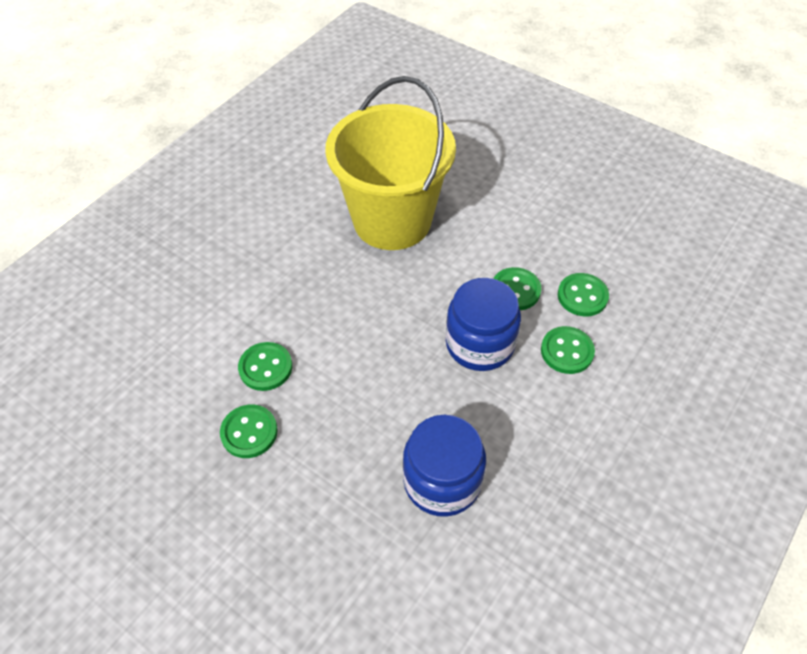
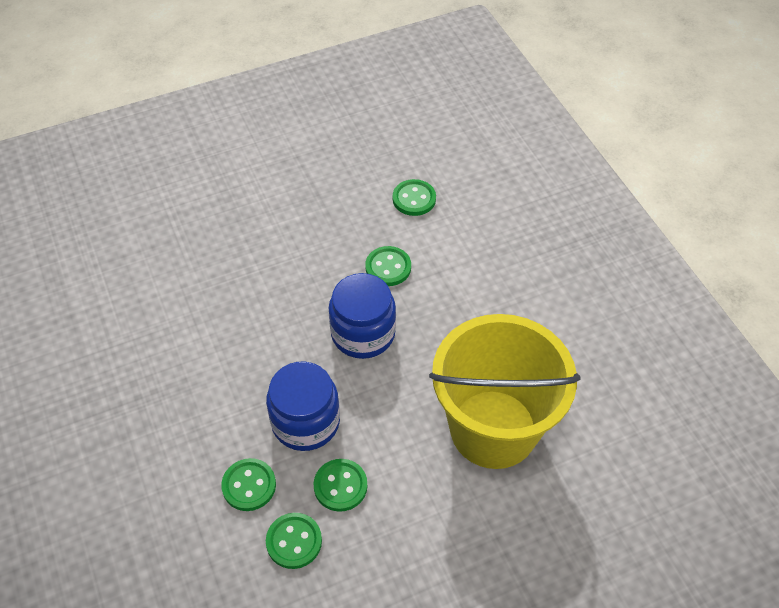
camera: 120 degrees right, 0 degrees up
(249, 432) = (339, 238): green button -> green button (414, 199)
(442, 481) = (213, 331): blue jar -> blue jar (363, 333)

